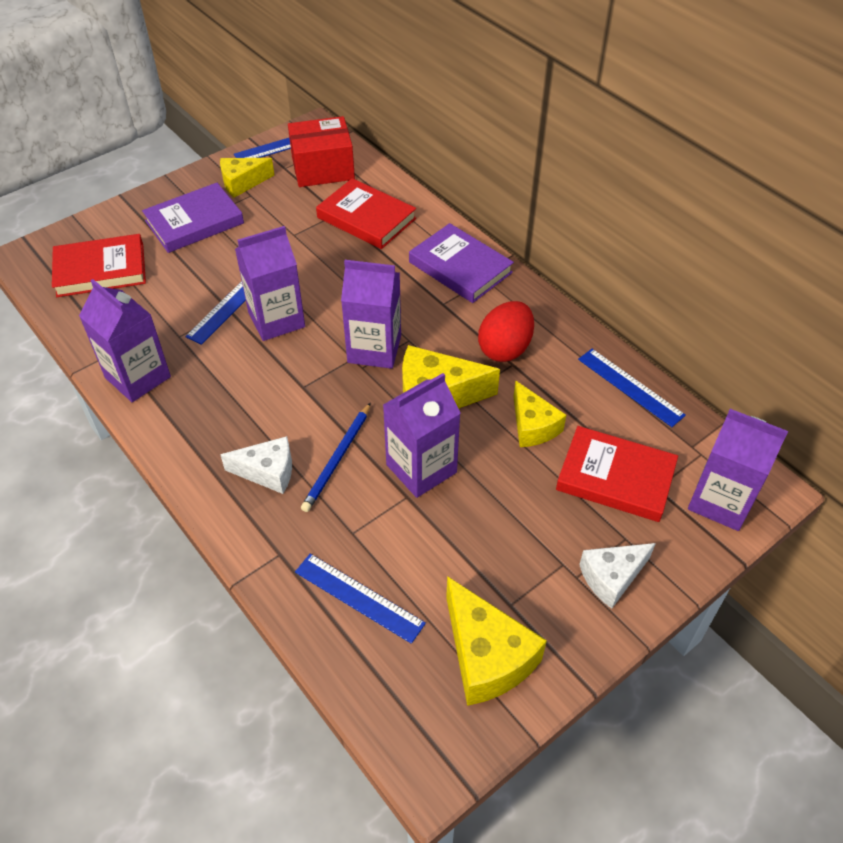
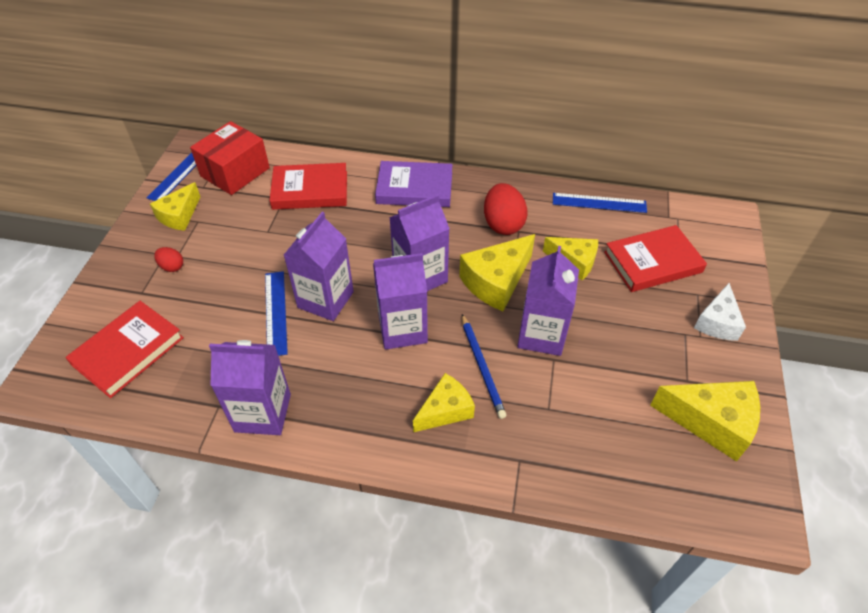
camera: 40 degrees left, 0 degrees up
(194, 222) = (172, 267): purple book -> red egg
(268, 472) = (445, 410): white cheese -> yellow cheese
(359, 597) = (601, 447): blue ruler -> none
(720, 501) = (716, 238): purple carton -> purple carton (402, 329)

